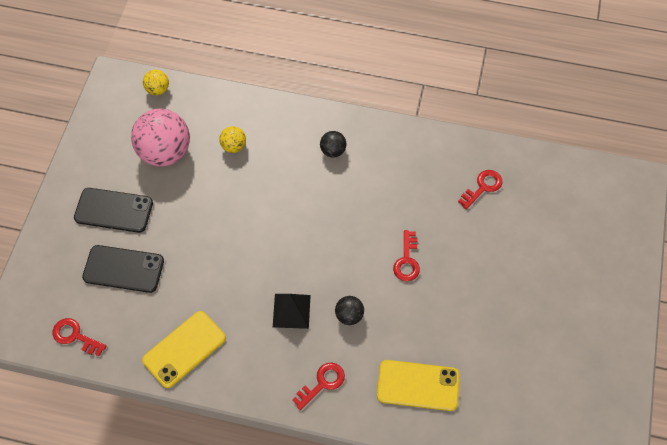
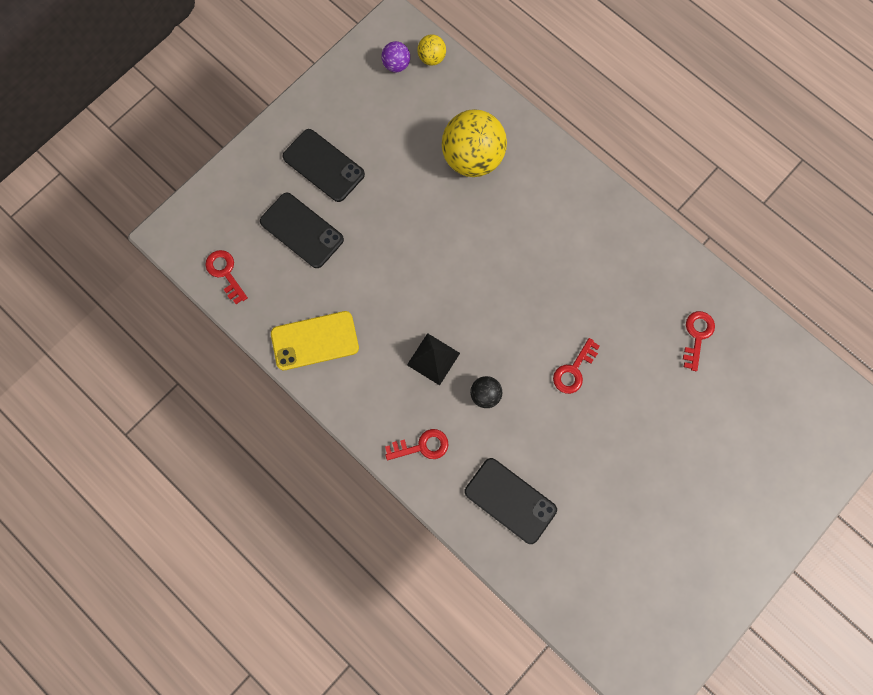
camera: 30 degrees right, 15 degrees up
(132, 108) = (396, 65): none -> purple ball
(165, 152) = (403, 130): pink ball -> none
(234, 146) = (472, 158): yellow ball -> yellow ball, size x2.14
(333, 151) = (567, 215): black ball -> none
(418, 385) = (510, 500): yellow phone -> black phone
(482, 187) = (697, 336): red key -> red key turned 60 degrees counterclockwise

